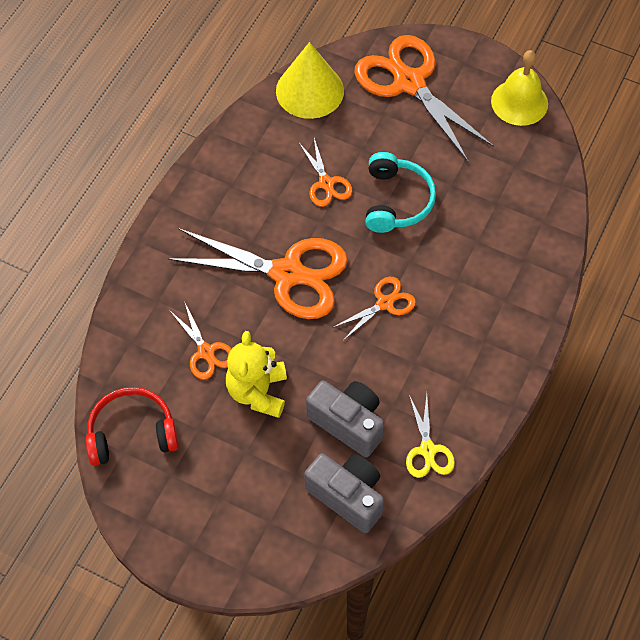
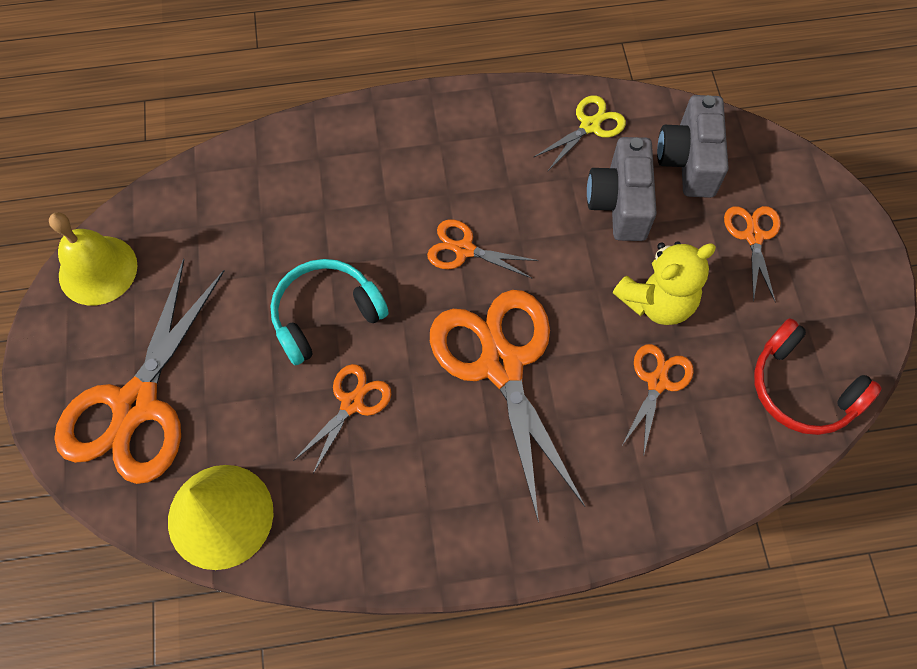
camera: 125 degrees left, 5 degrees up
(255, 492) = (753, 236): none -> orange scissors

